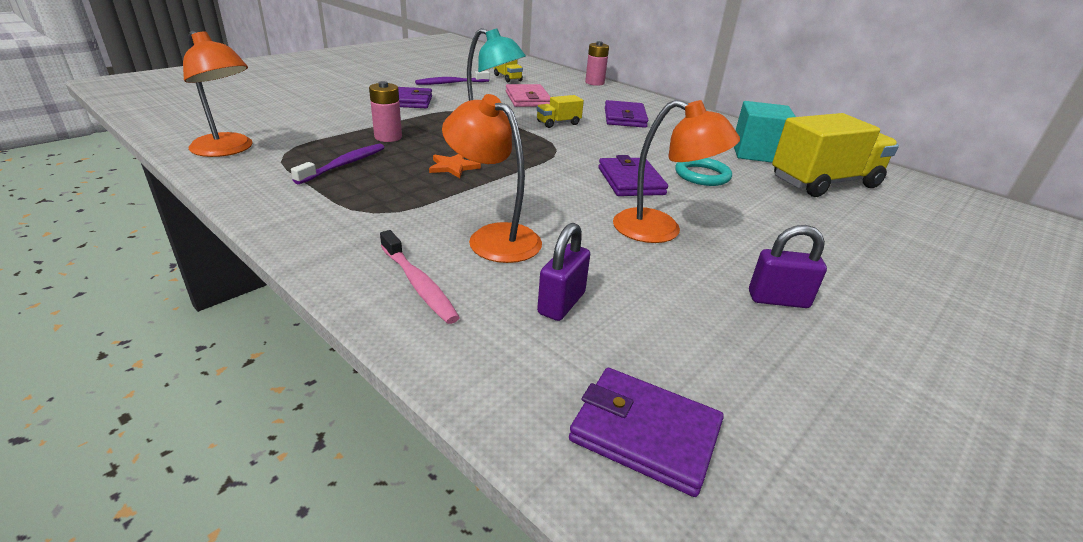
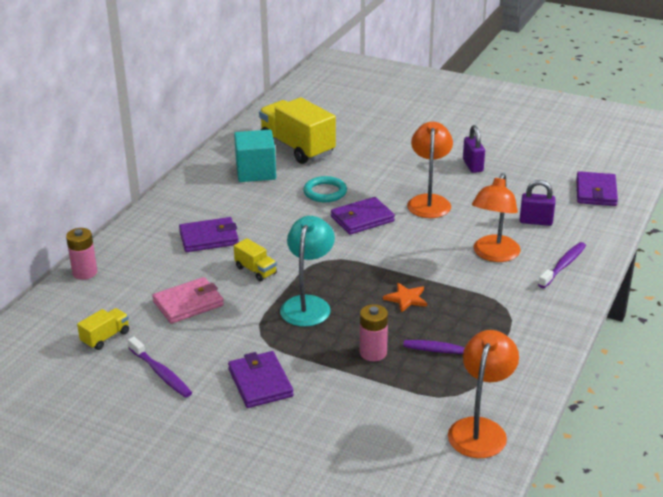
camera: 105 degrees left, 0 degrees up
(418, 284) = (563, 265): pink toothbrush -> purple toothbrush

